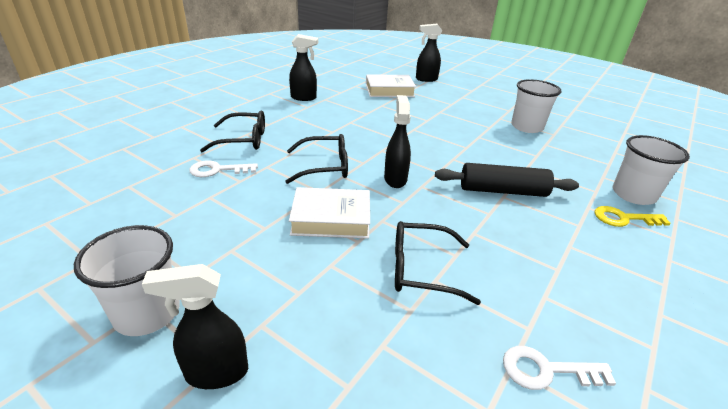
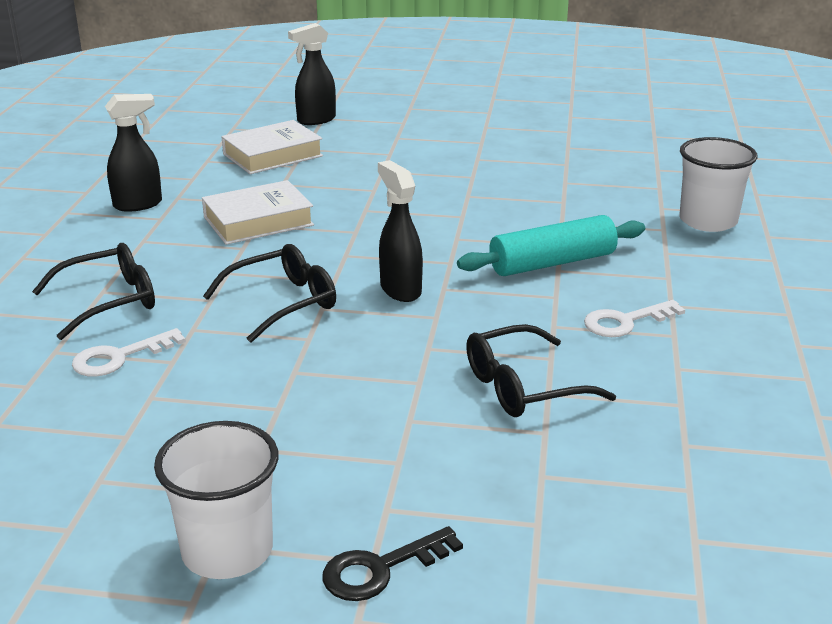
camera: 25 degrees left, 5 degrees down
(216, 373) = (381, 569): black spray bottle -> black key
(331, 219) = (359, 367): white book -> white book (258, 221)
(502, 191) = (552, 263): black rolling pin -> turquoise rolling pin
(527, 127) = (523, 162): white cup -> none
(546, 370) = (720, 435): white key -> white key (625, 322)
(623, 218) = (712, 254): yellow key -> none

